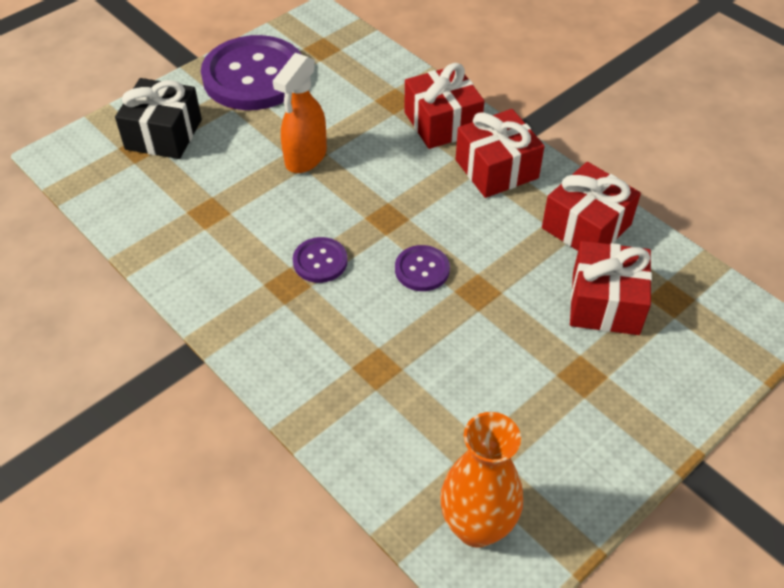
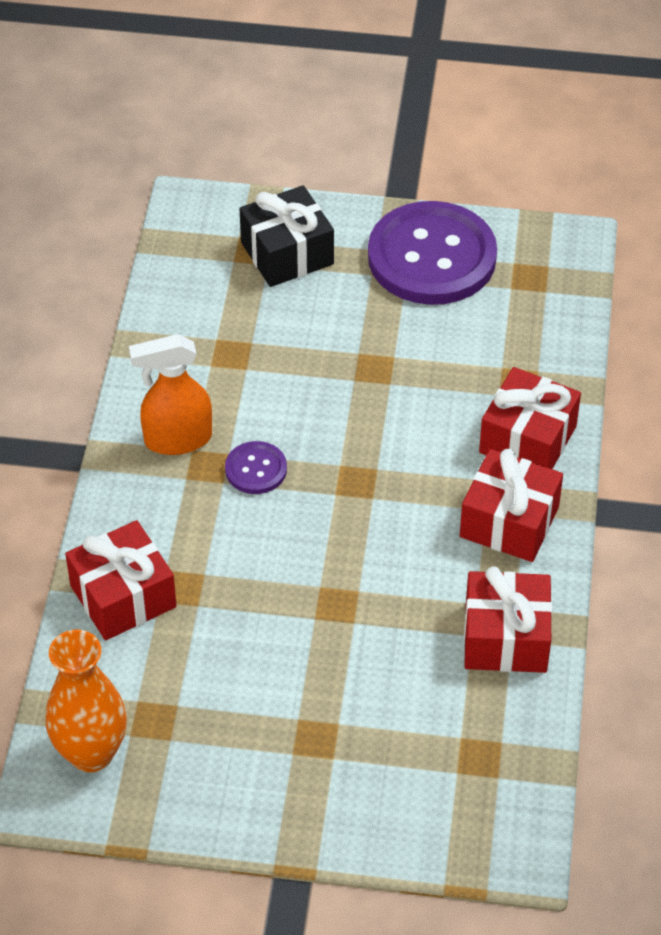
camera: 50 degrees right, 0 degrees up
(305, 158) = (367, 371): orange spray bottle -> orange spray bottle (177, 439)
(422, 269) = (320, 547): purple button -> none
(605, 303) = (420, 708): red gift -> red gift (123, 596)

